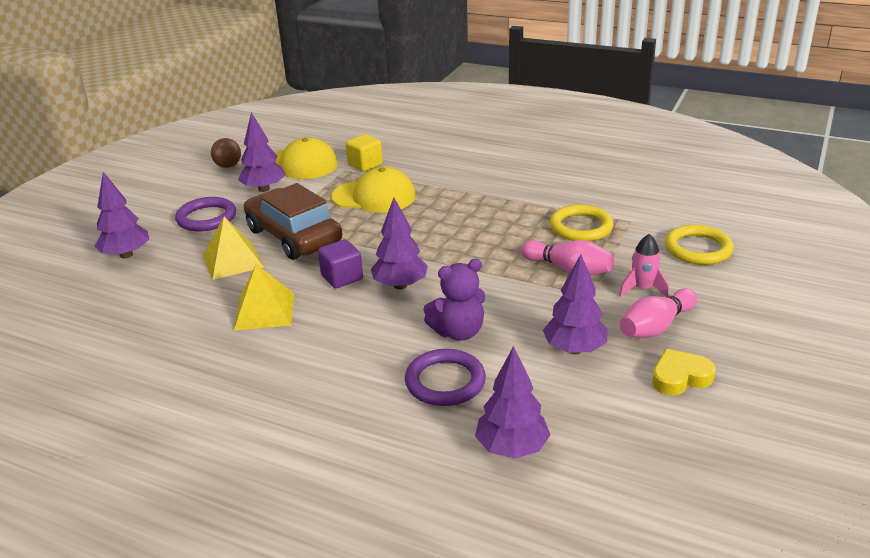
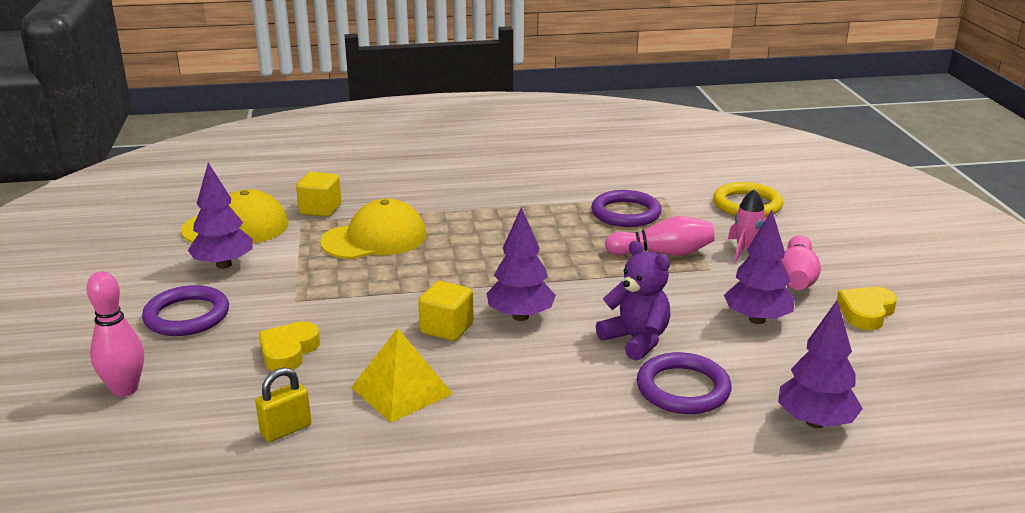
camera: 35 degrees left, 5 degrees down
(126, 255) = (125, 389): purple tree -> pink bowling pin
(174, 312) = (286, 430): none -> yellow padlock
(228, 166) = (138, 252): brown ball -> none
(233, 261) = (288, 351): yellow pyramid -> yellow heart
(293, 236) = (331, 304): brown car -> none
(342, 277) = (447, 328): purple cube -> yellow cube
(458, 332) = (636, 340): purple teddy bear -> purple teddy bear turned 75 degrees counterclockwise
(581, 227) = (625, 213): yellow ring -> purple ring

